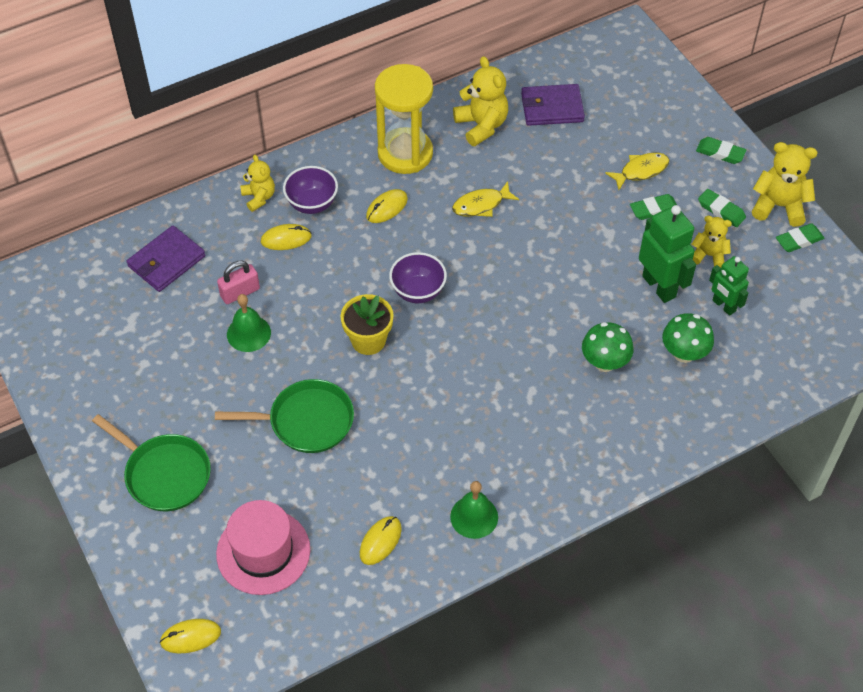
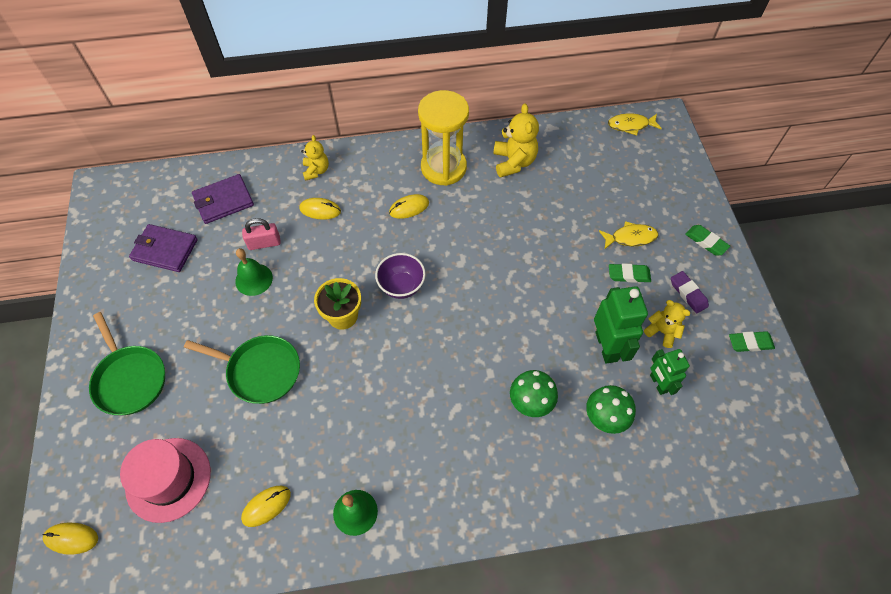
camera: 20 degrees right, 5 degrees up
(312, 204) = (353, 187): purple bowl -> none
(481, 205) = (485, 227): yellow fish -> yellow fish (630, 125)
(552, 107) = (577, 163): purple wallet -> purple wallet (165, 250)
(721, 210) = (688, 293): green eraser -> purple eraser
(779, 206) = (742, 305): yellow teddy bear -> none

